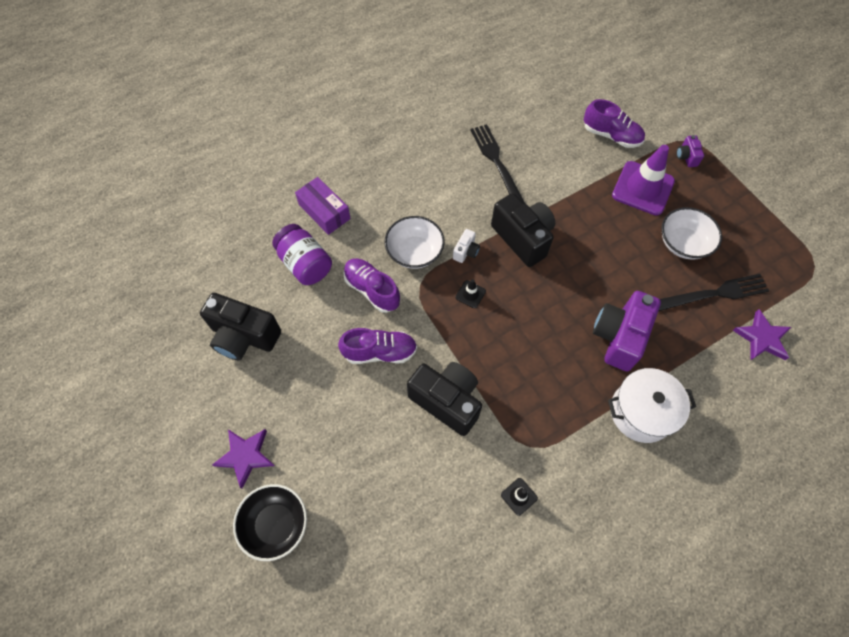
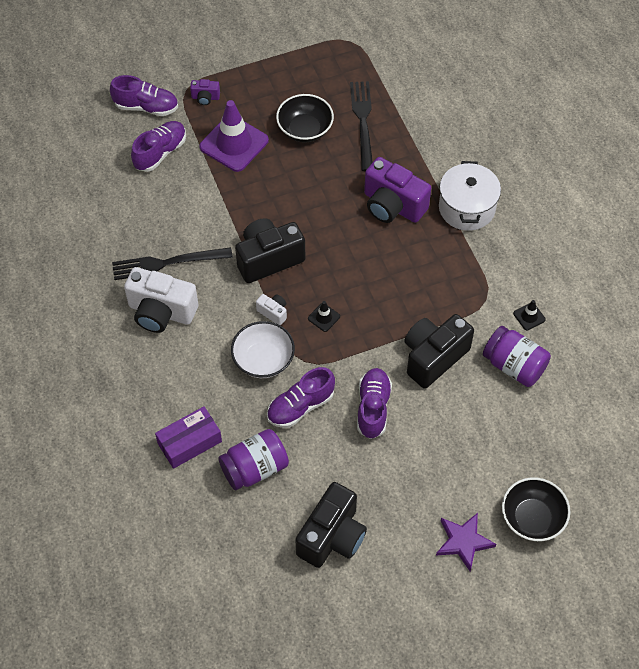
camera: 80 degrees left, 5 degrees down
(446, 168) = (161, 312): none -> white camera
(453, 486) = (514, 366): none -> purple jar
(657, 116) = (146, 107): none -> purple shoe
(683, 243) = (305, 129): white bowl -> black bowl
(762, 338) = (412, 101): purple star -> none

